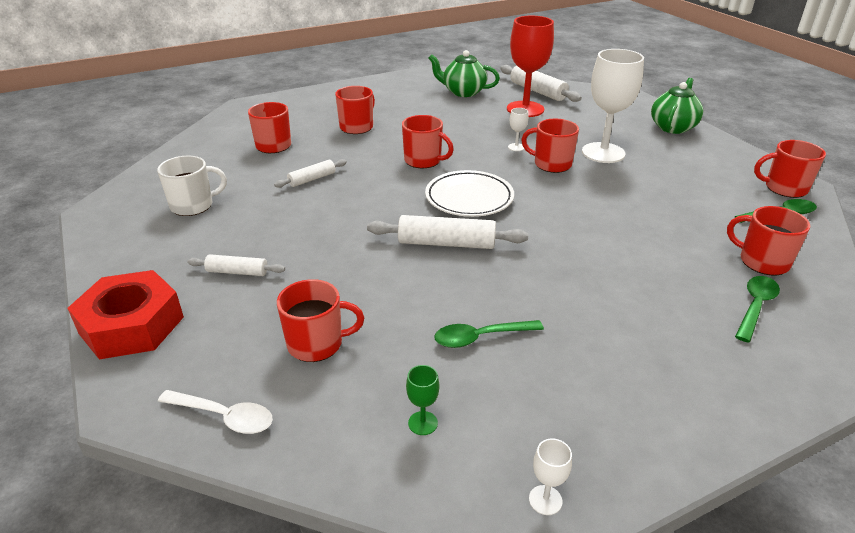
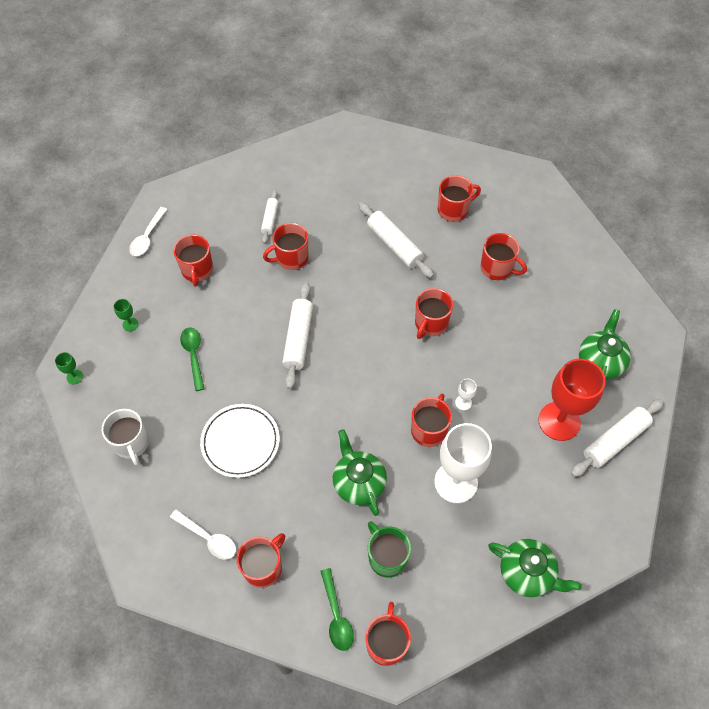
camera: 90 degrees right, 25 degrees up
(132, 325) = (222, 180): red nut -> none
(193, 205) = (353, 178): white mug -> white mug (132, 443)
(312, 179) = (394, 245): white rolling pin -> white rolling pin, size x1.70
(314, 252) = (291, 258): none -> red mug
(469, 198) = (364, 357): white plate -> white plate (240, 442)
(545, 500) = (75, 377): white goblet -> green goblet
(627, 202) = (358, 483): none -> green teapot
(700, 187) = (386, 557): none -> green mug
(755, 306) = (208, 538): green spoon -> white spoon

